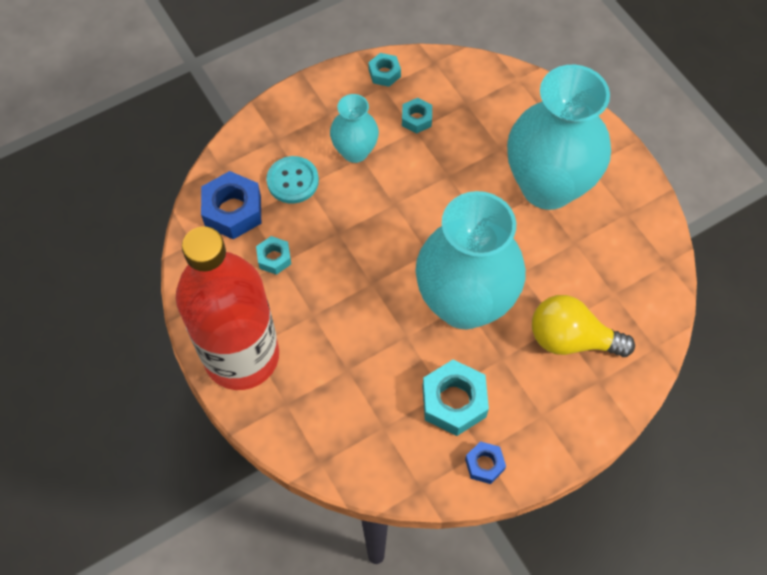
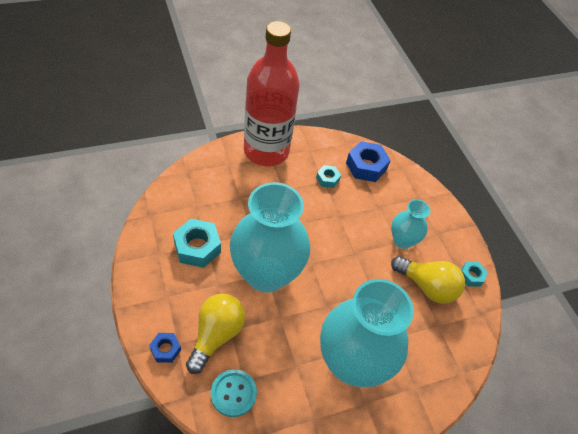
camera: 95 degrees right, 10 degrees down
(292, 181) = (383, 200): turquoise button -> turquoise button (233, 393)
(416, 119) = (427, 286): turquoise nut -> yellow light bulb
(484, 464) = (148, 252): blue nut -> blue nut (165, 349)

